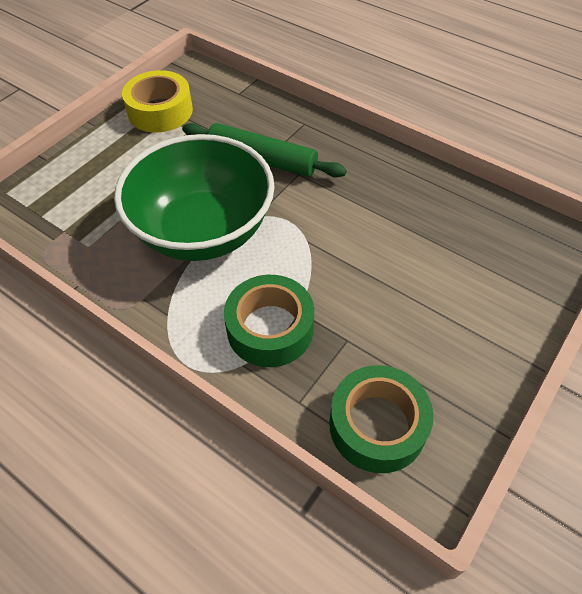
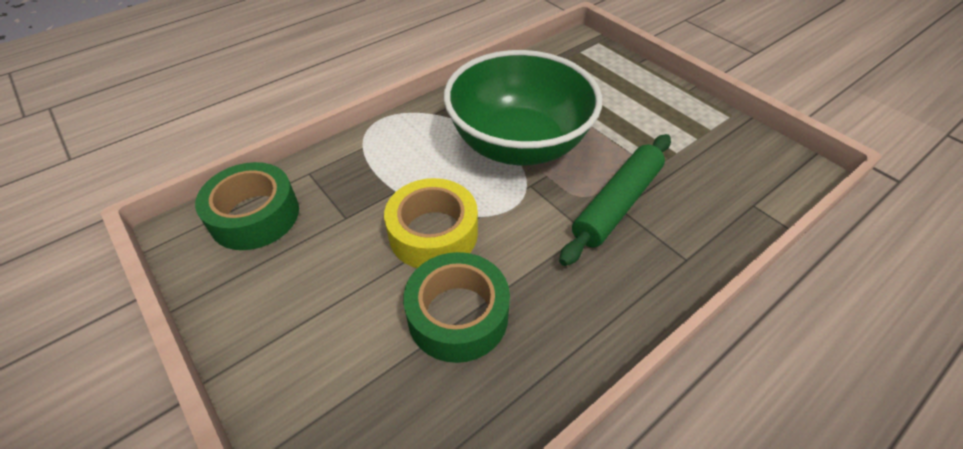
camera: 105 degrees right, 5 degrees down
(160, 111) = (713, 134): yellow tape -> yellow tape (433, 233)
(270, 328) = (387, 169): green tape -> green tape (458, 315)

